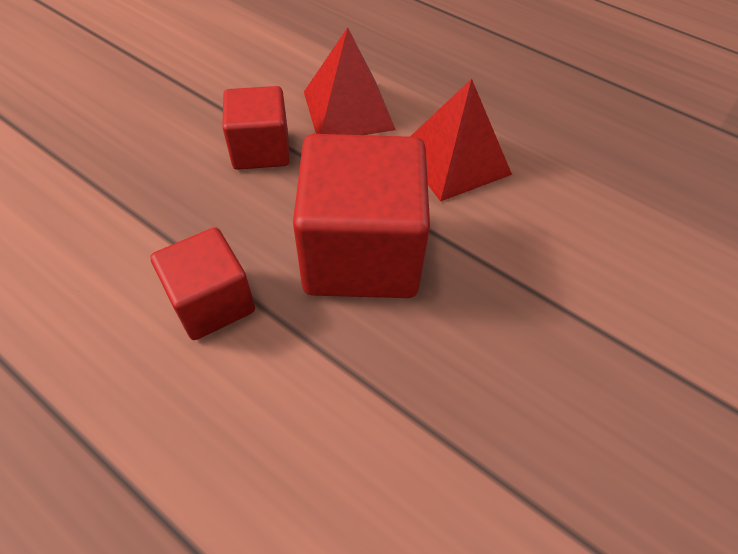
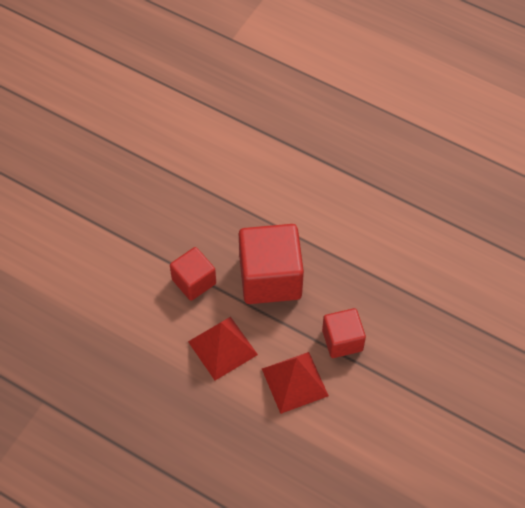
camera: 175 degrees right, 5 degrees up
(212, 302) = (337, 243): red cube -> red cube (194, 281)

